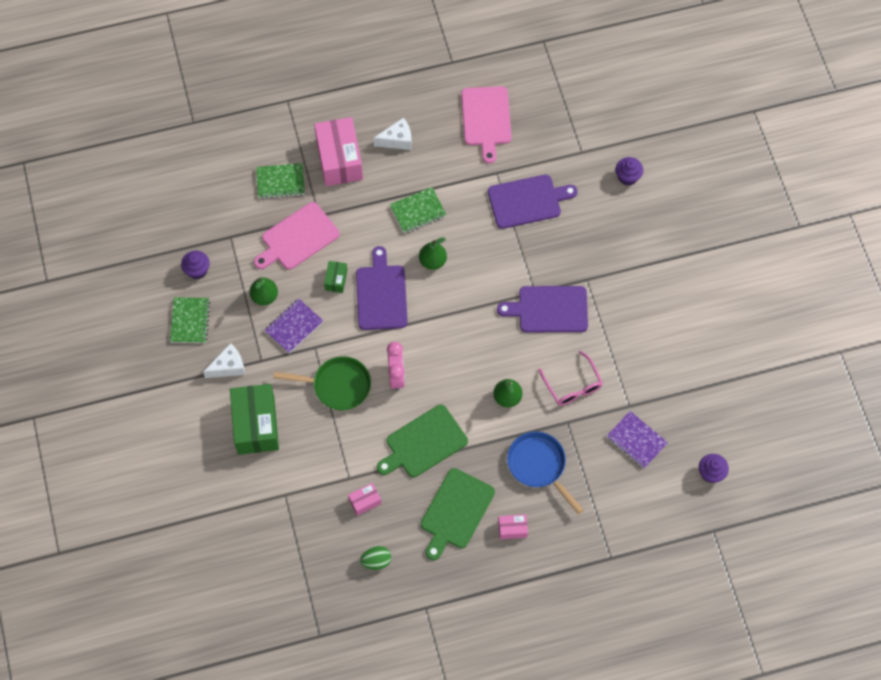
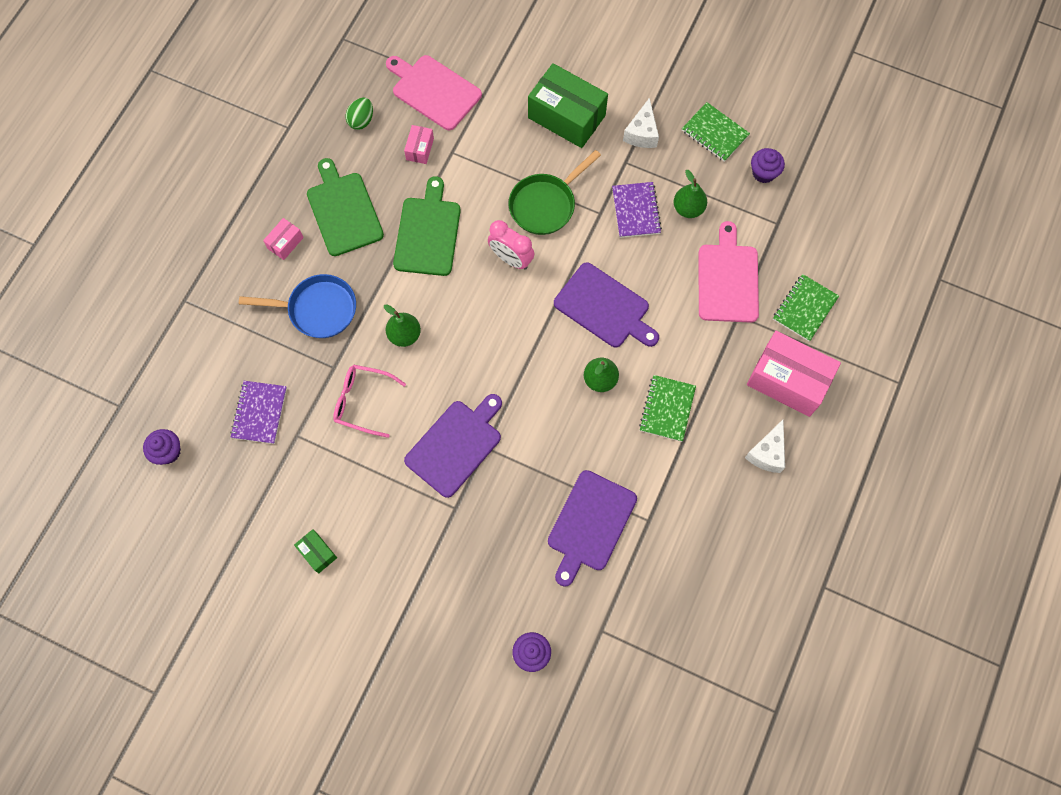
camera: 130 degrees right, 5 degrees up
(336, 280) = (654, 280): green box -> green box (317, 553)
(486, 119) = (721, 563): pink cutting board -> pink cutting board (434, 91)
(636, 440) = (259, 413): purple notebook -> purple notebook turned 75 degrees counterclockwise

